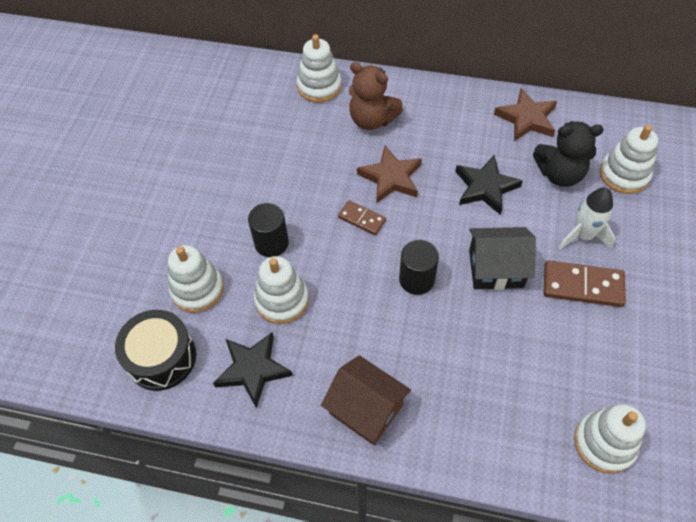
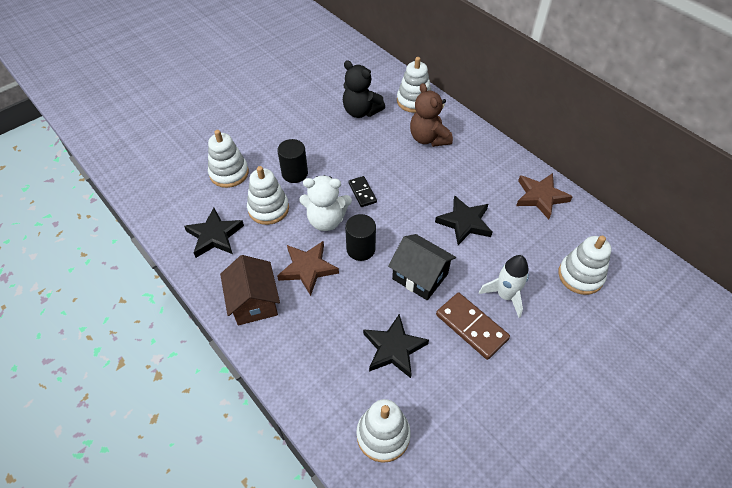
camera: 35 degrees right, 5 degrees down
(161, 357) = (175, 197): black drum -> none
(354, 272) = (326, 220): none -> white teddy bear
(361, 219) = (362, 192): brown domino -> black domino
(391, 177) = (406, 179): brown star -> brown star (308, 268)
(538, 356) = (394, 348): none -> black star
(559, 174) = (529, 246): black teddy bear -> black teddy bear (361, 111)

